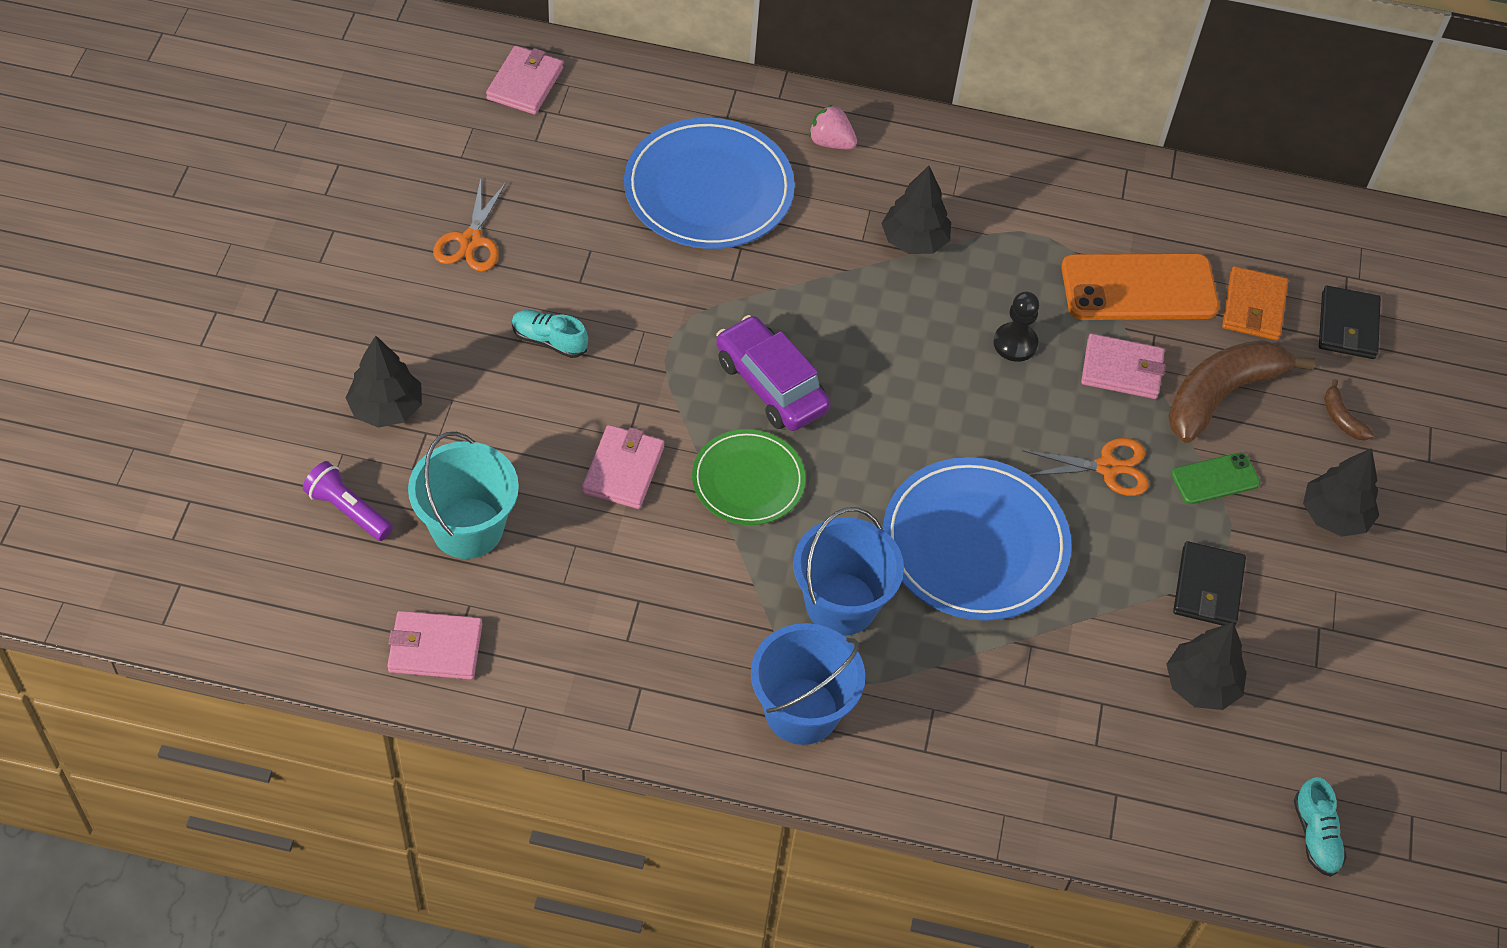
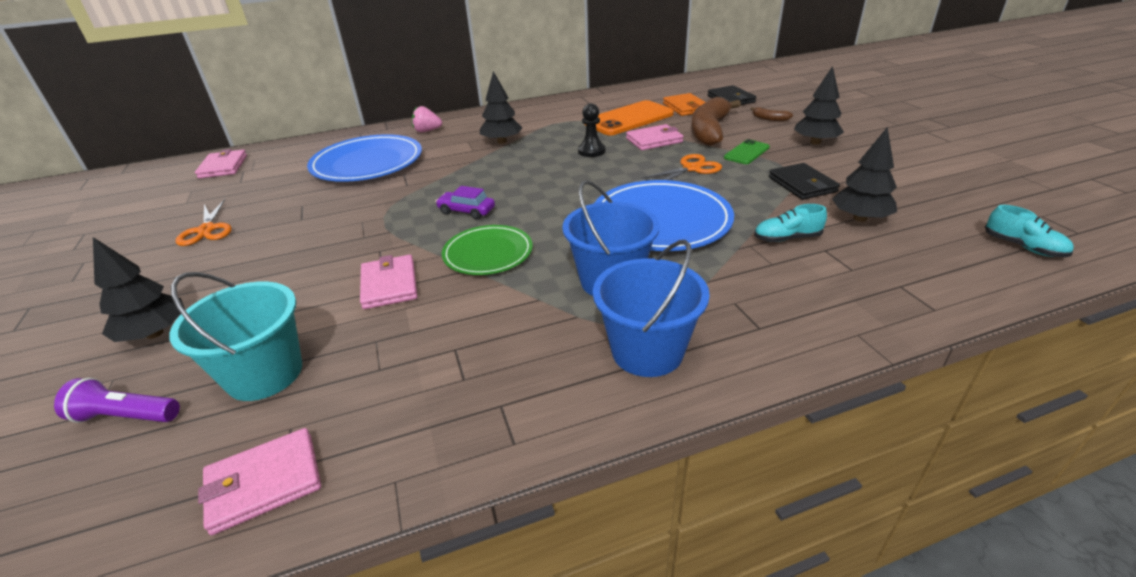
camera: 25 degrees left, 20 degrees down
(549, 340) = (291, 249): turquoise shoe -> turquoise shoe (787, 238)
(771, 385) = (466, 211): purple car -> purple car, size x0.59

